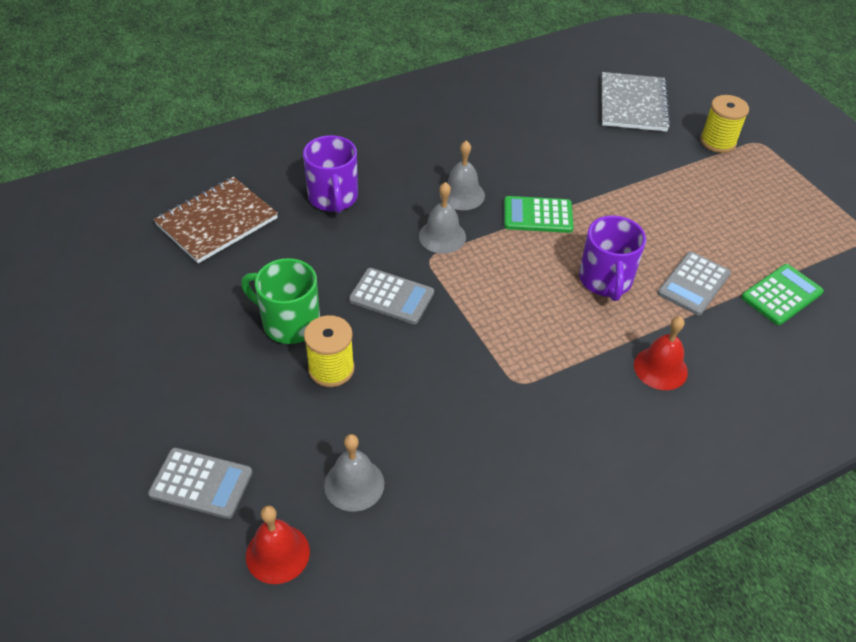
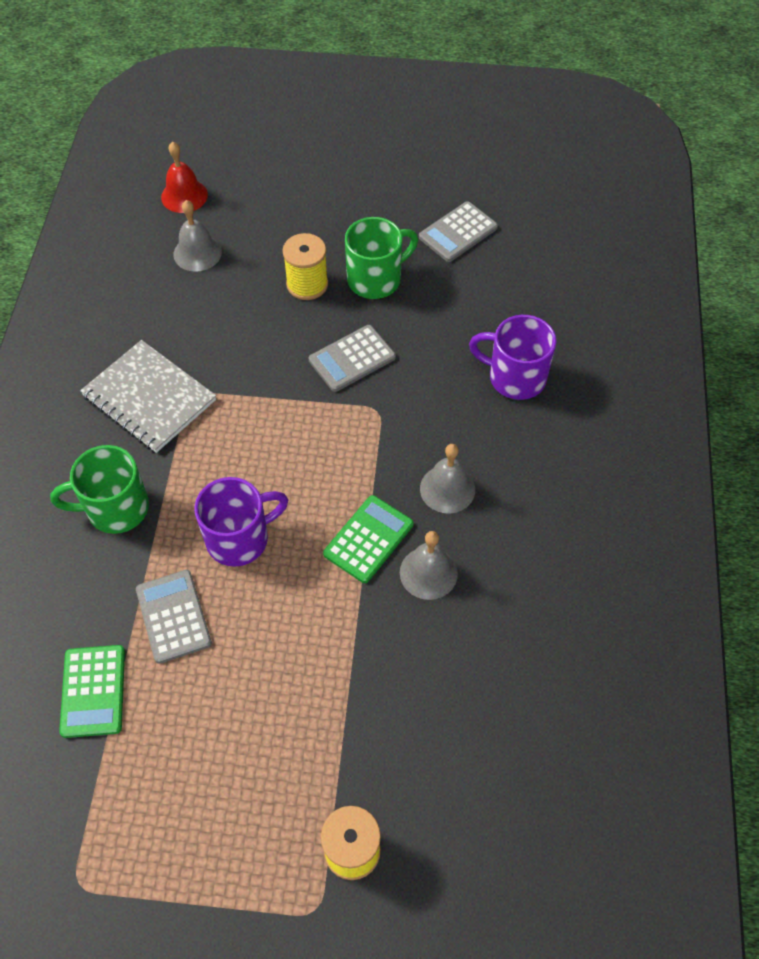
camera: 125 degrees right, 10 degrees up
(201, 483) = (269, 179): grey calculator -> grey calculator (458, 232)
(217, 221) = (538, 279): brown notebook -> none
(442, 236) = (399, 437): grey bell -> grey bell (428, 573)
(605, 280) = (239, 538): purple mug -> purple mug turned 120 degrees clockwise
(633, 104) = (494, 801): grey notebook -> grey notebook (149, 398)
(660, 368) = (115, 508): red bell -> green mug

